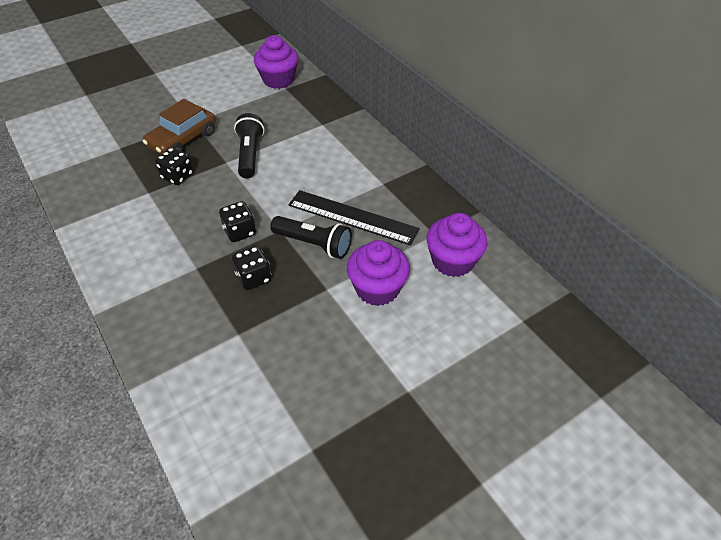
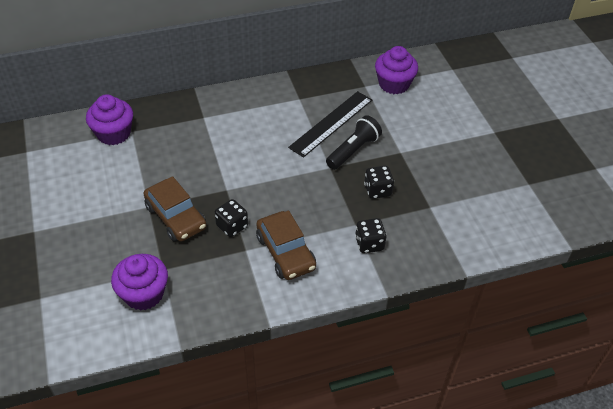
camera: 75 degrees left, 0 degrees up
(148, 221) = (286, 252): none -> brown car
(240, 232) = (323, 192): black dice -> black dice (369, 244)
(250, 154) = (224, 171): black flashlight -> none
(377, 288) = (408, 126): purple cupcake -> purple cupcake (144, 294)

